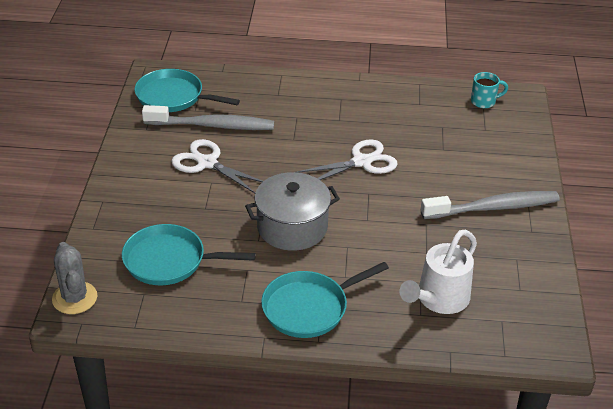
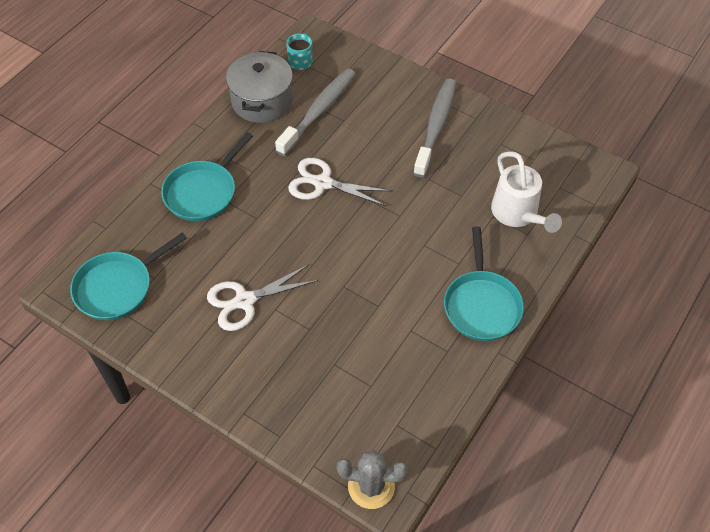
camera: 60 degrees left, 15 degrees up
(169, 261) = (365, 387): turquoise pan -> turquoise pan (203, 192)
(213, 125) = (190, 272): grey toothbrush -> grey toothbrush (319, 111)
(292, 227) = (376, 273): grey pot -> grey pot (262, 101)
(361, 162) = (323, 183): white scissors -> white scissors turned 75 degrees counterclockwise

